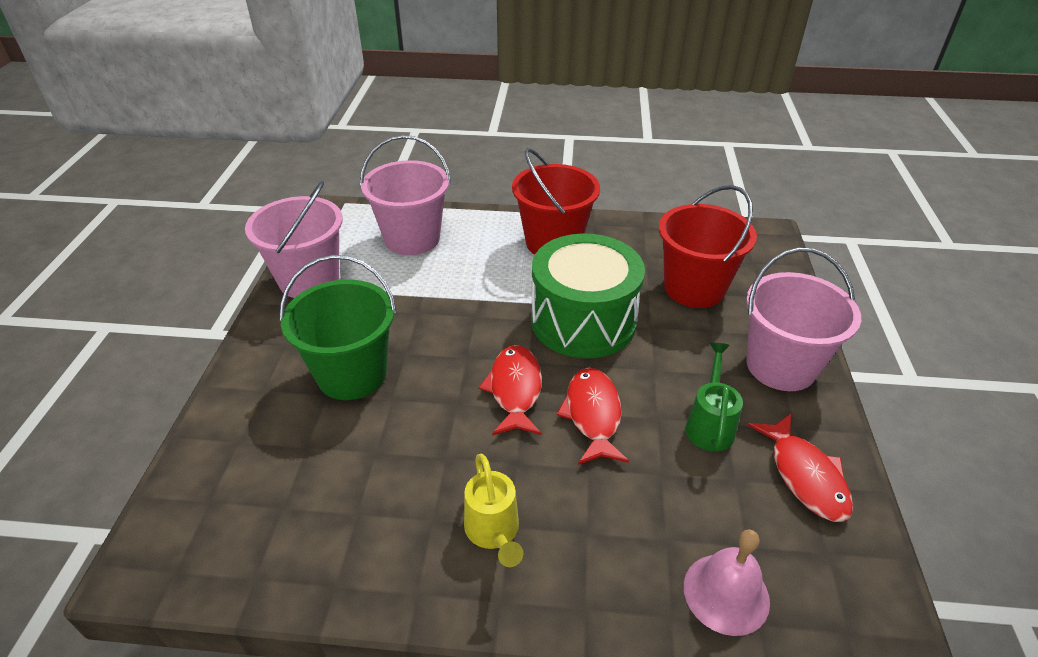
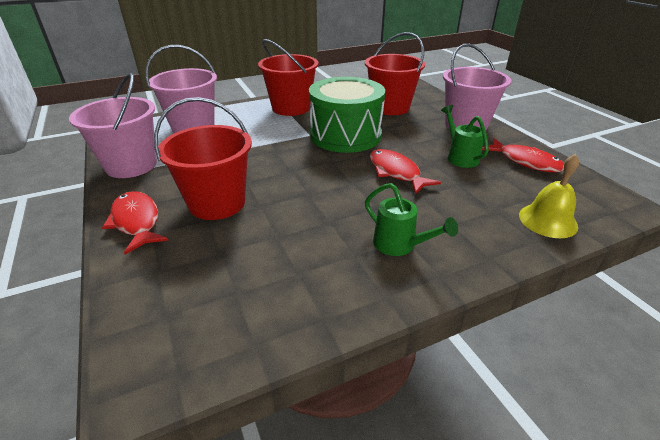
camera: 30 degrees left, 5 degrees down
(352, 374) = (217, 203): green bucket -> red bucket
(493, 532) = (399, 245): yellow watering can -> green watering can
(515, 390) = (338, 176): red fish -> red fish (136, 222)
(726, 593) = (548, 220): pink bell -> yellow bell

